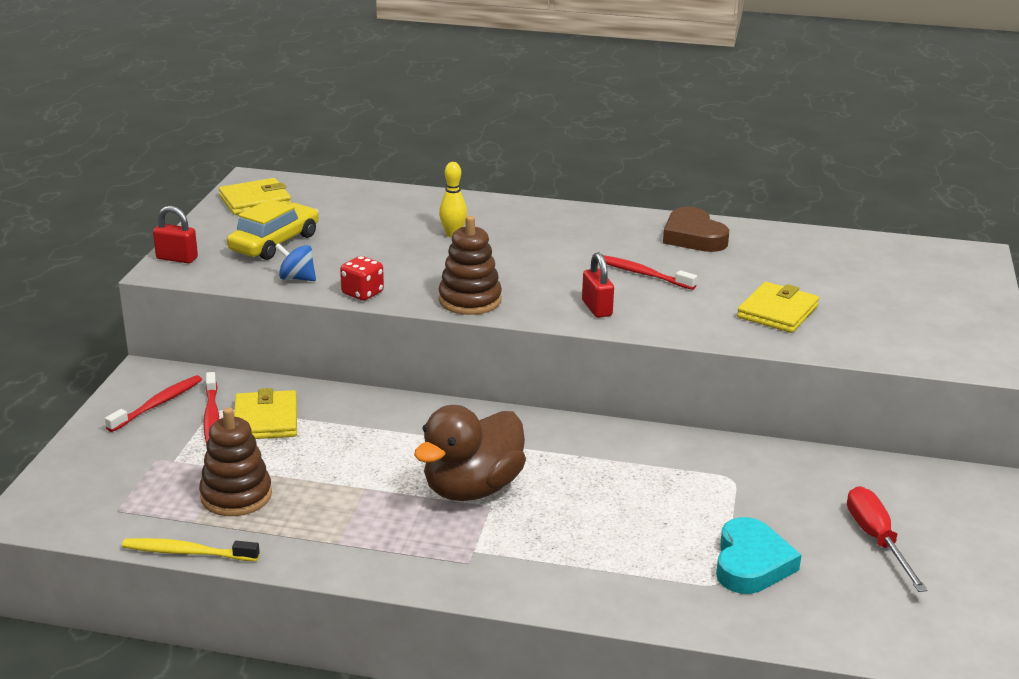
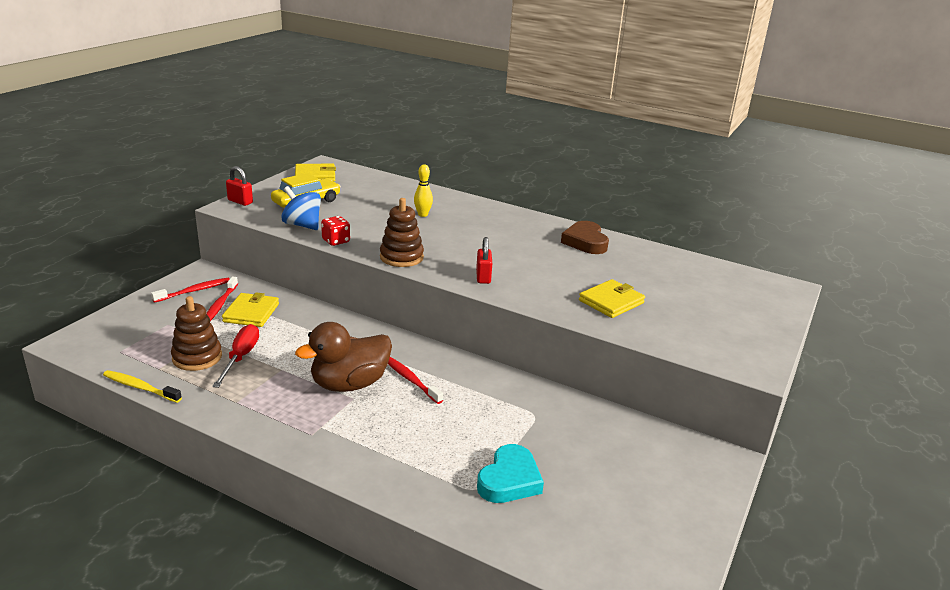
camera: 15 degrees right, 0 degrees up
(297, 278) = (302, 225): blue spinning top -> blue spinning top, size x1.53
(641, 273) = (531, 260): red toothbrush -> red toothbrush (411, 380)
(877, 540) = (616, 484): red screwdriver -> red screwdriver (240, 357)

